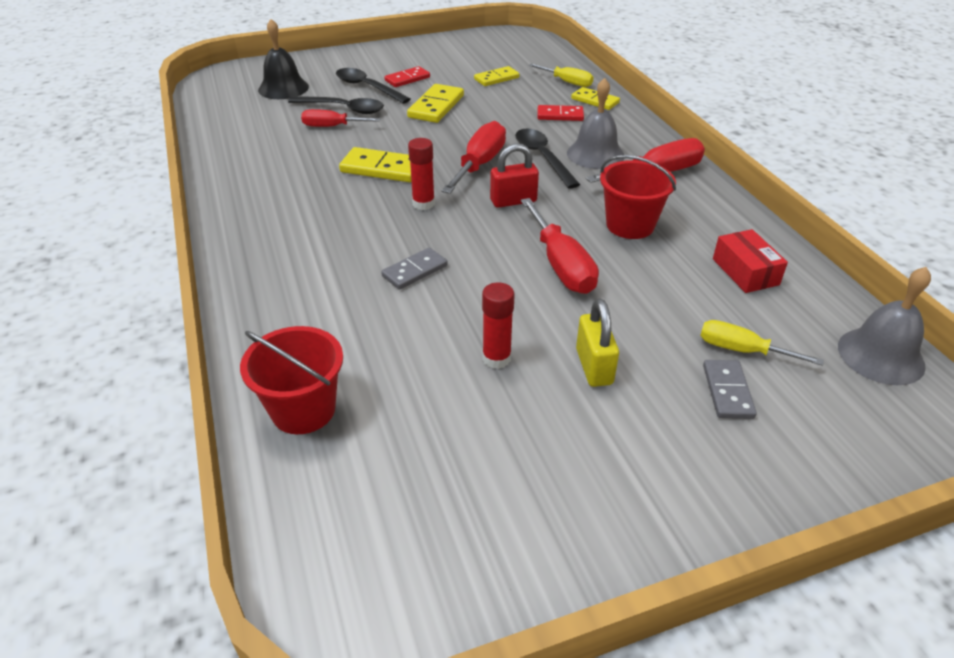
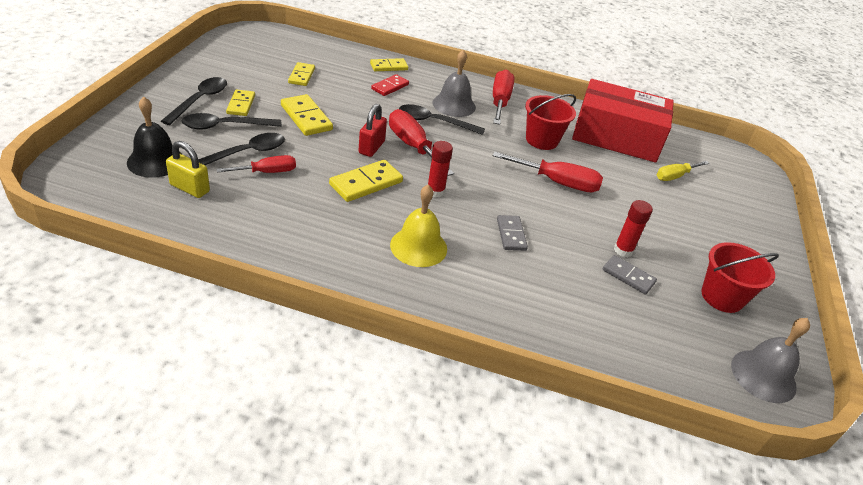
camera: 60 degrees left, 0 degrees up
(303, 410) = (614, 346): red bucket -> red bucket (722, 297)
(323, 229) = (418, 246): none -> yellow bell
(332, 126) = (267, 172): red screwdriver -> red screwdriver turned 150 degrees counterclockwise
(385, 66) = (200, 100): none -> black spoon
(407, 79) = (241, 104): red domino -> yellow domino
(513, 201) = (472, 159): red padlock -> red padlock (371, 147)
(567, 82) = (349, 59): yellow screwdriver -> none
(594, 367) = (654, 224): yellow padlock -> yellow padlock (190, 188)
(727, 391) = (700, 198): grey domino -> grey domino (628, 276)
(745, 272) = (616, 137): red box -> red box, size x2.29
(880, 355) = (704, 147): grey bell -> grey bell (763, 375)

